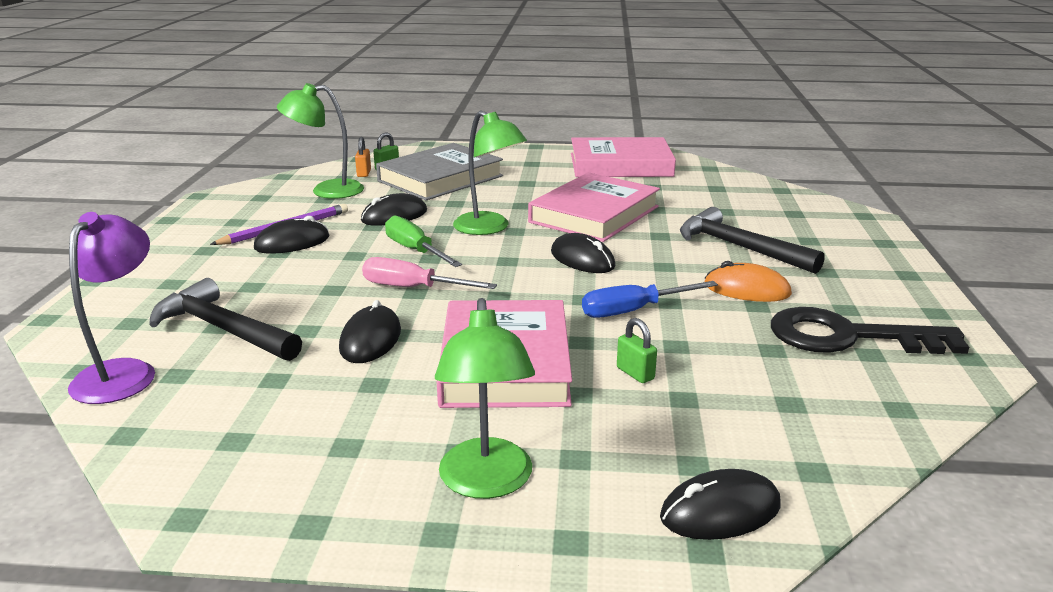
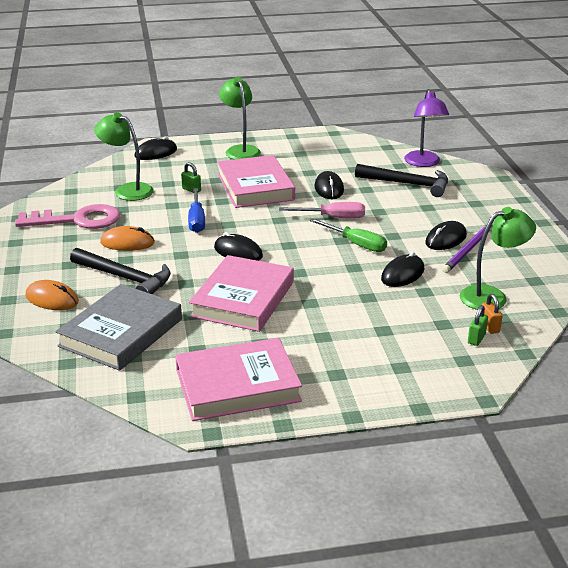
camera: 165 degrees right, 5 degrees up
(440, 178) = (409, 330): grey book -> grey book (121, 333)
(489, 228) = (319, 271): green lamp -> green lamp (127, 190)
(634, 311) = (197, 220): blue screwdriver -> blue screwdriver turned 120 degrees clockwise
(827, 237) = (52, 299): none -> orange mouse
(848, 337) = (77, 220): black key -> pink key

